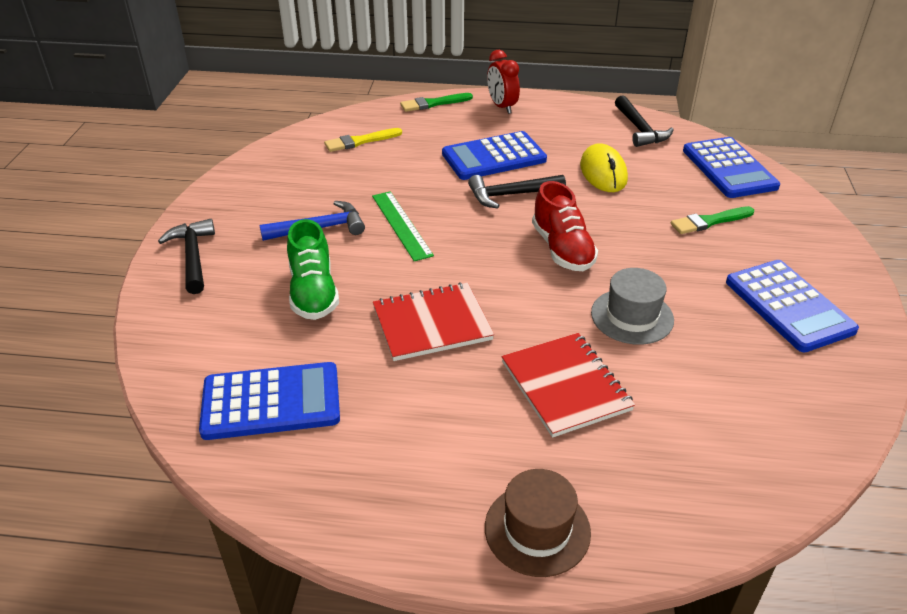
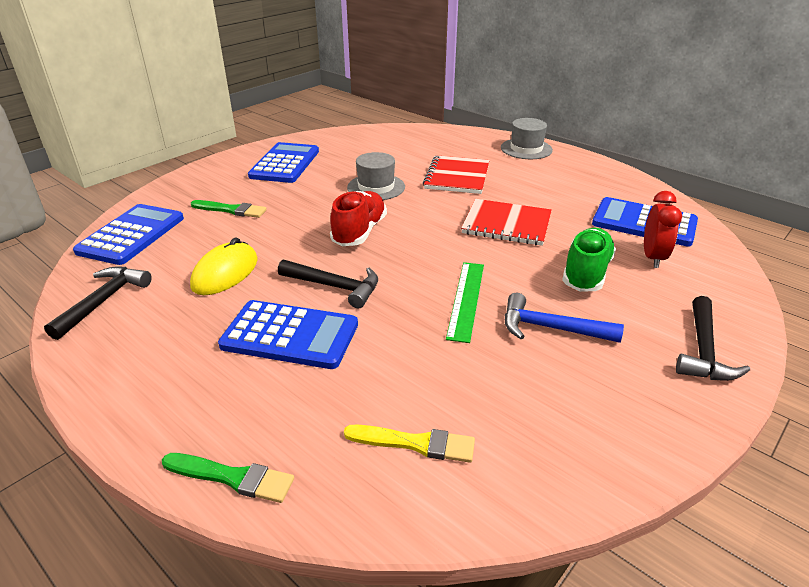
camera: 145 degrees left, 5 degrees down
(502, 107) = (162, 414): red clock -> red clock (653, 257)
(537, 529) = (526, 149): brown hat -> grey hat

